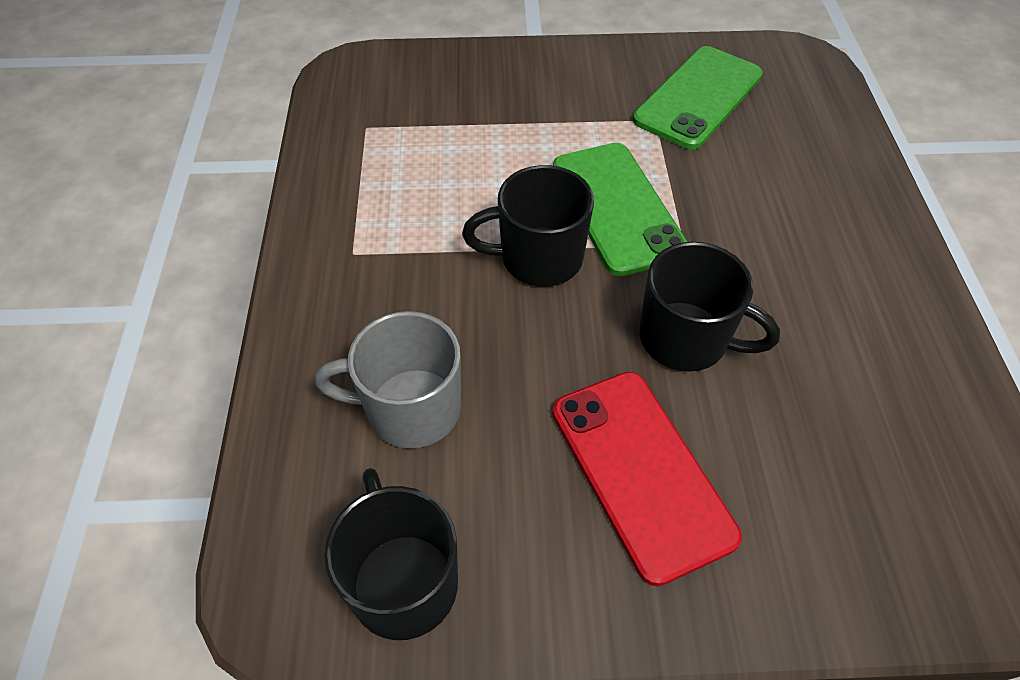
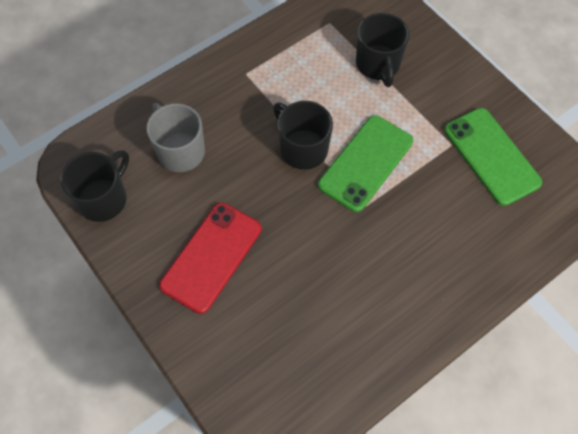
camera: 55 degrees right, 10 degrees up
(686, 339) = (301, 238): black mug -> black mug (378, 65)
(698, 98) = (491, 156): green phone -> green phone turned 60 degrees clockwise

